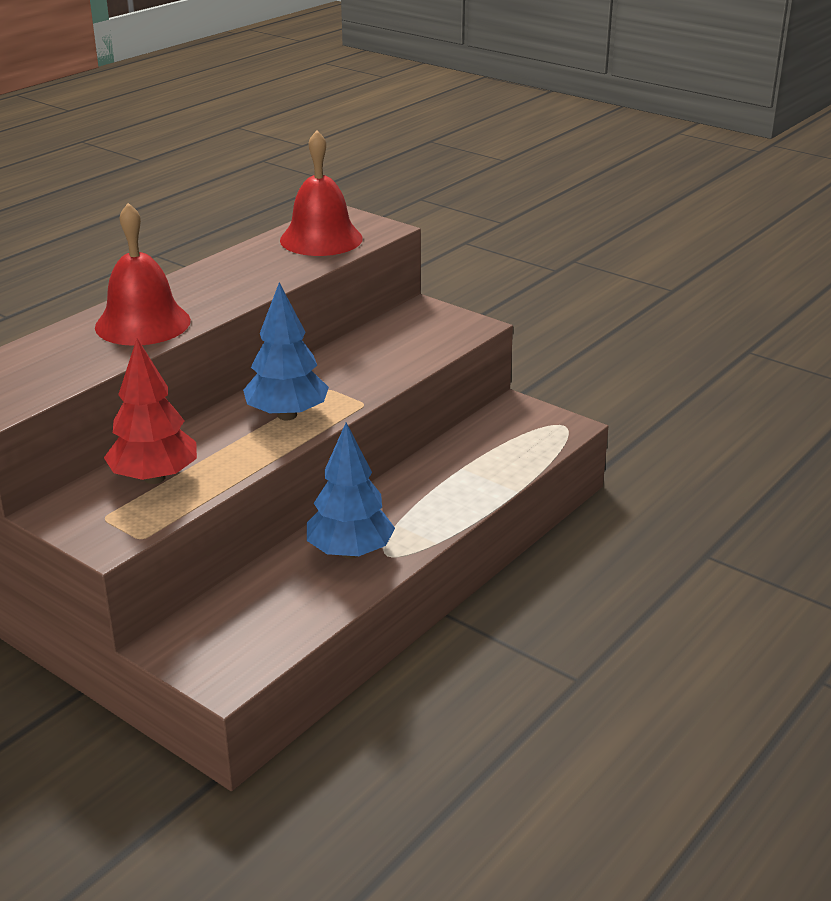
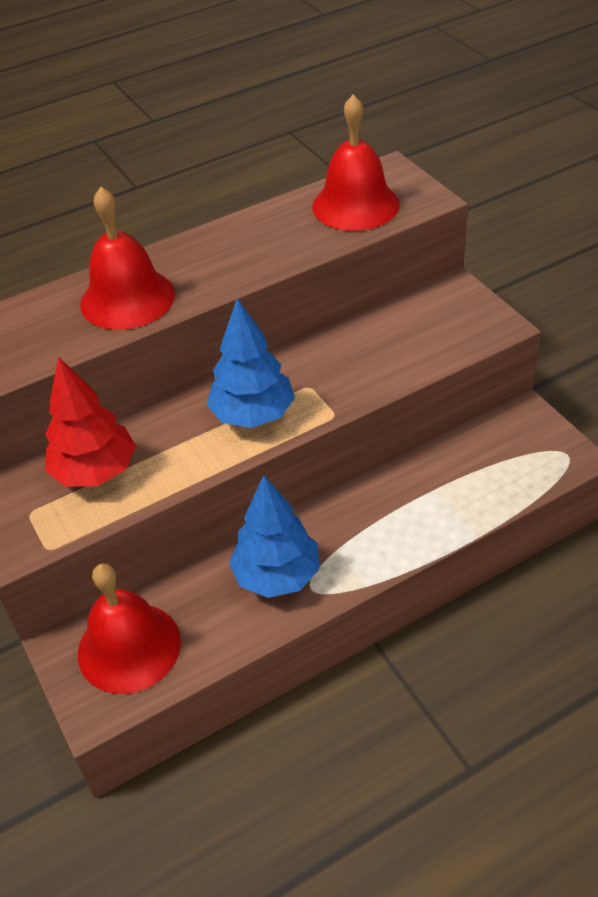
camera: 25 degrees right, 15 degrees up
(233, 630) = (129, 647): none -> red bell

